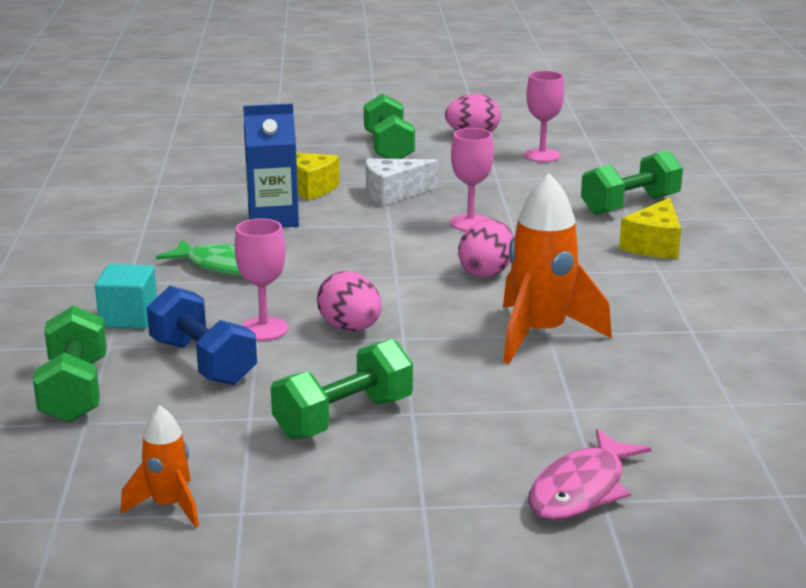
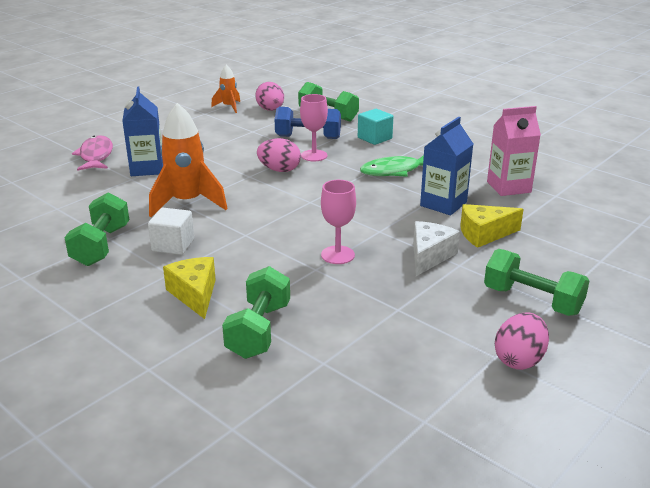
camera: 135 degrees right, 5 degrees up
(171, 206) = (508, 187): none -> pink carton
(343, 418) = (218, 142): green dumbbell -> green dumbbell (101, 246)
(486, 272) = (268, 224): pink egg -> pink egg (270, 110)
(526, 417) = (147, 168): none -> blue carton
(542, 155) = (416, 362): pink goblet -> none
(623, 293) = (173, 245): none -> white cube

